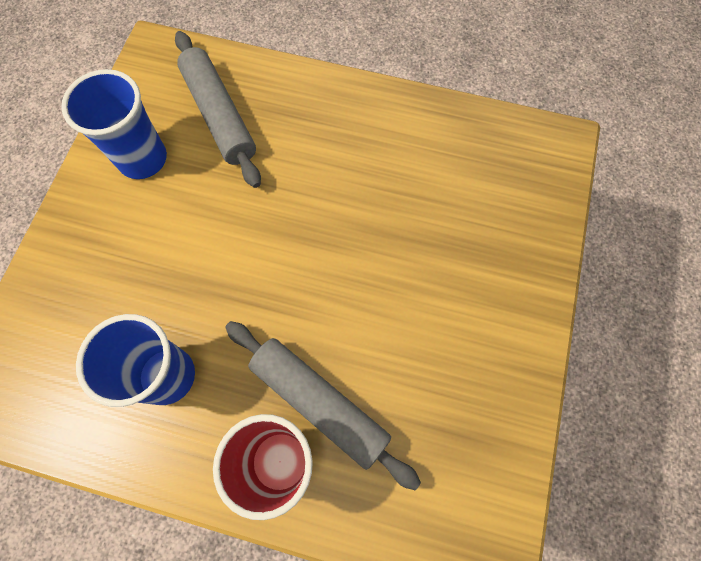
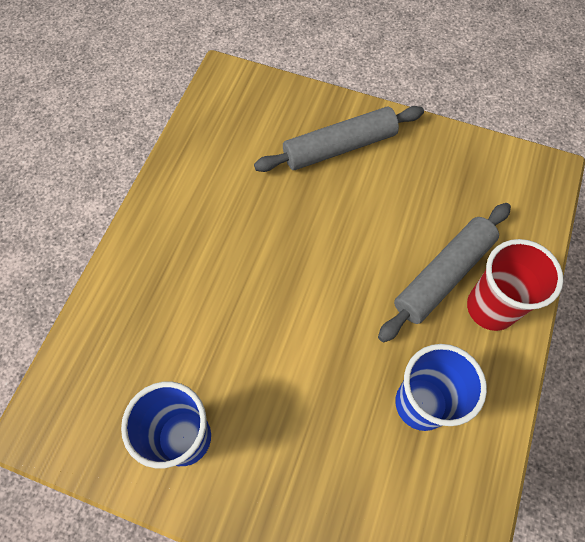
camera: 85 degrees left, 5 degrees down
(219, 116) = (143, 355): grey rolling pin -> grey rolling pin (339, 147)

